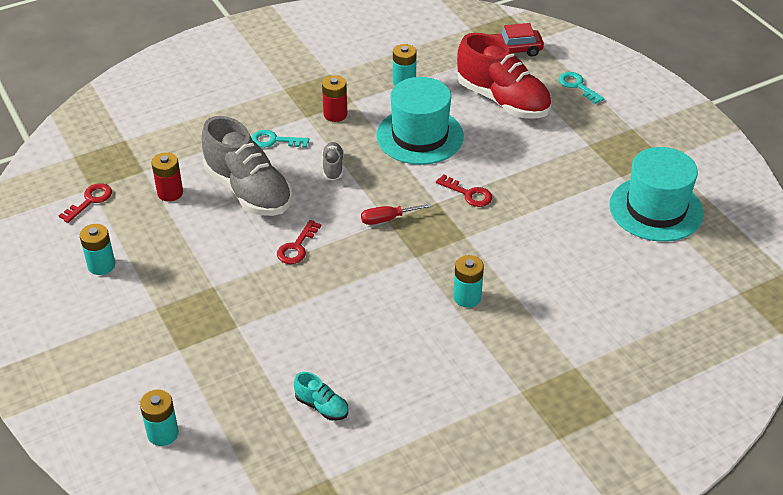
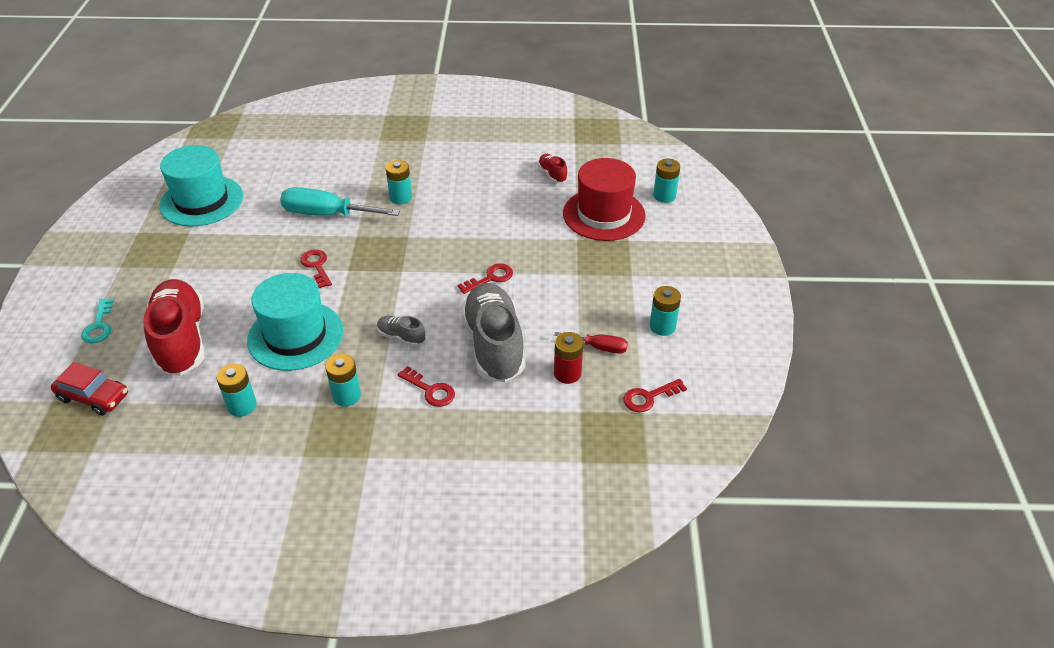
camera: 150 degrees left, 0 degrees up
(224, 372) = (604, 214): none -> red hat
(274, 141) = (430, 390): turquoise key -> red key
(322, 406) = (552, 174): turquoise shoe -> red shoe
(333, 167) = (401, 337): grey shoe -> grey shoe turned 90 degrees clockwise
(335, 114) = (346, 396): red battery -> turquoise battery
(387, 219) = (400, 272): red screwdriver -> red screwdriver (599, 347)
(519, 246) = (327, 214): none -> turquoise screwdriver

